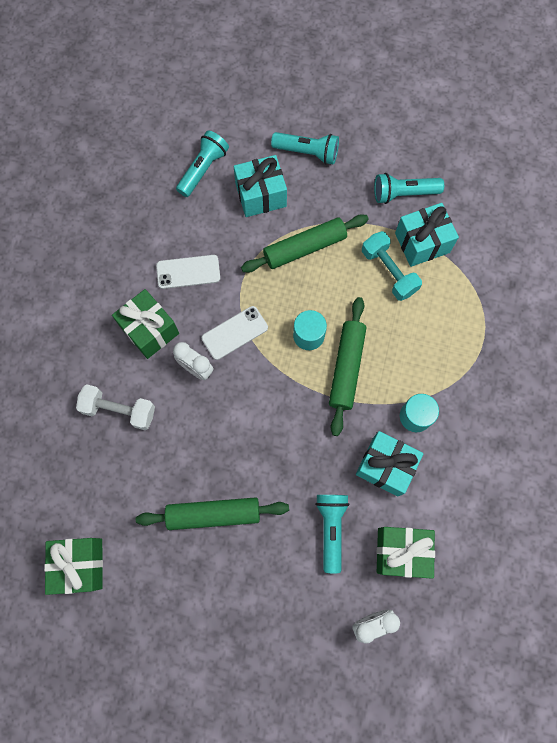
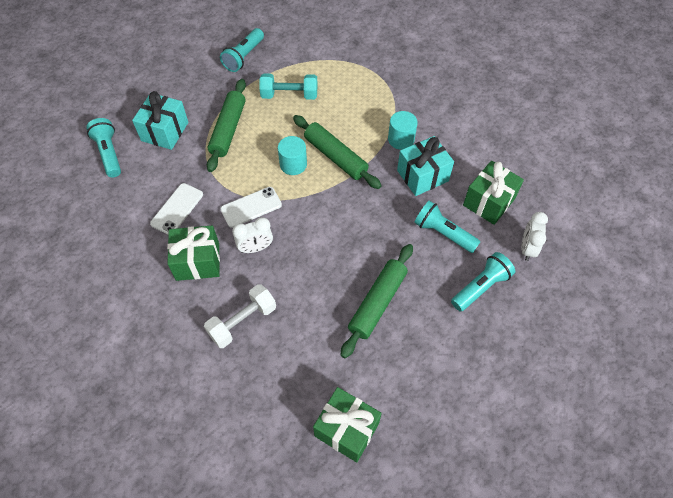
camera: 55 degrees left, 15 degrees down
(235, 333) = (251, 207): white phone -> white phone turned 60 degrees clockwise
(307, 152) = (162, 88): turquoise flashlight -> turquoise flashlight (481, 287)
(422, 243) = (286, 67): turquoise gift -> none

